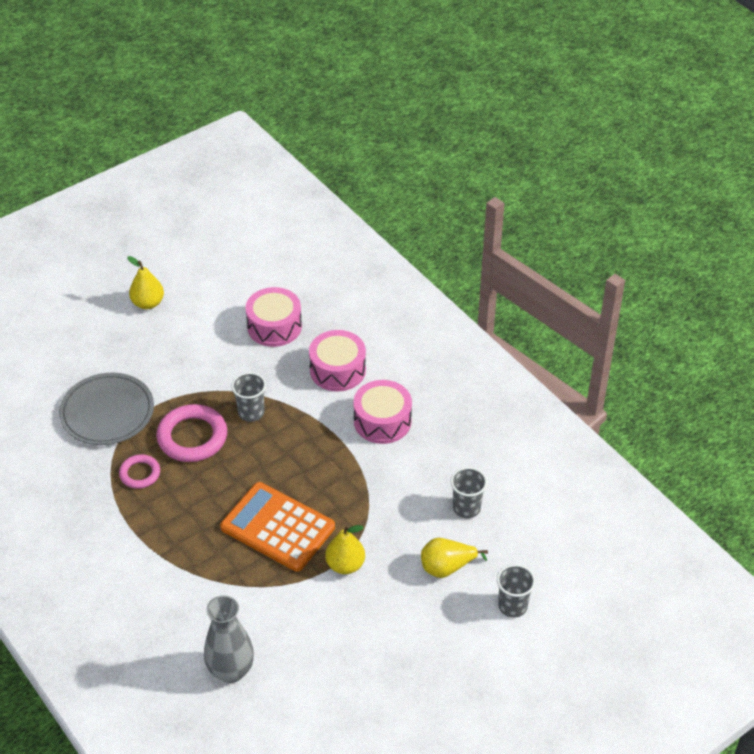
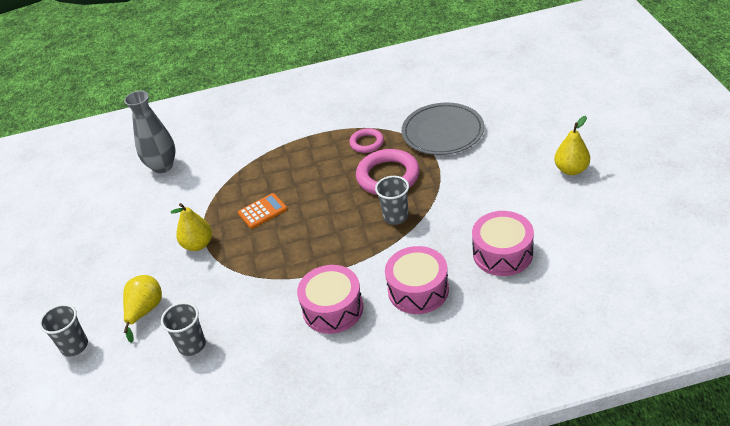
camera: 120 degrees right, 5 degrees down
(277, 527) = (262, 211): orange calculator -> orange calculator, size x0.50

